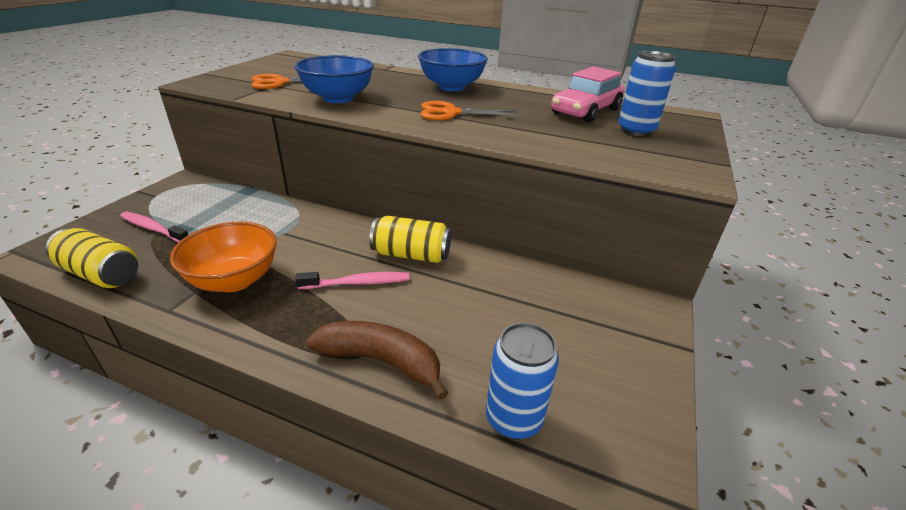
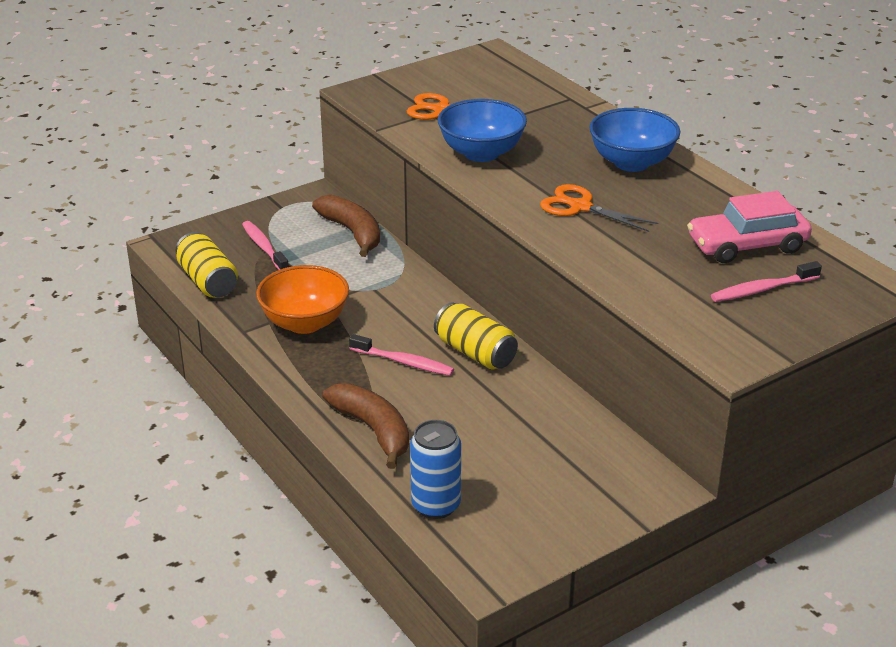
camera: 35 degrees right, 0 degrees up
(235, 198) = (352, 232): none -> brown banana
(636, 130) = (762, 289): blue can -> pink toothbrush

